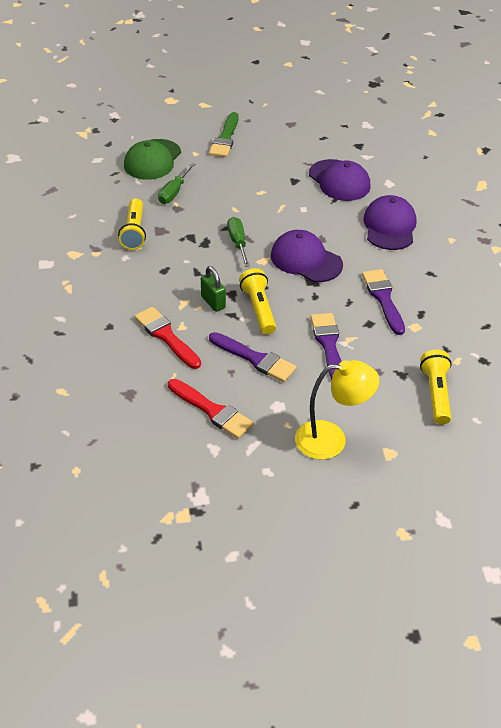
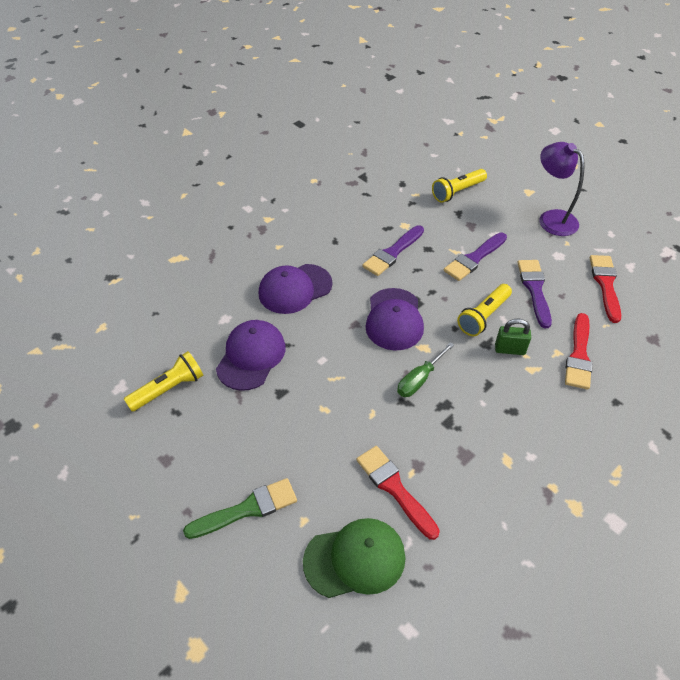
camera: 125 degrees left, 5 degrees up
(134, 232) = (490, 477): yellow flashlight -> yellow flashlight (169, 389)
(174, 192) = (394, 488): green screwdriver -> red brush
(213, 302) = (509, 349): green padlock -> green padlock turned 75 degrees clockwise
(331, 440) = (551, 218): yellow lamp -> purple lamp

